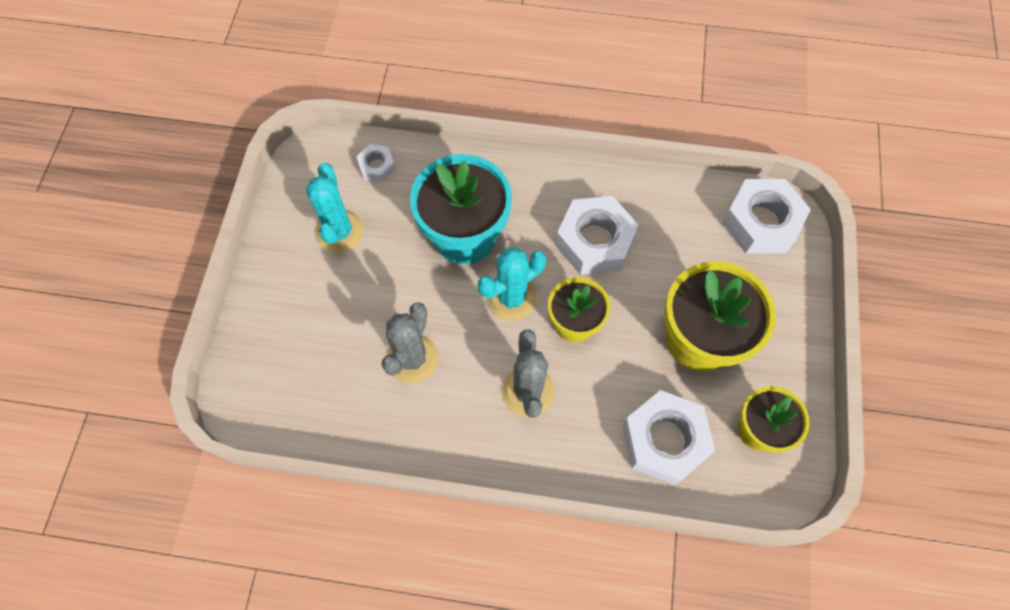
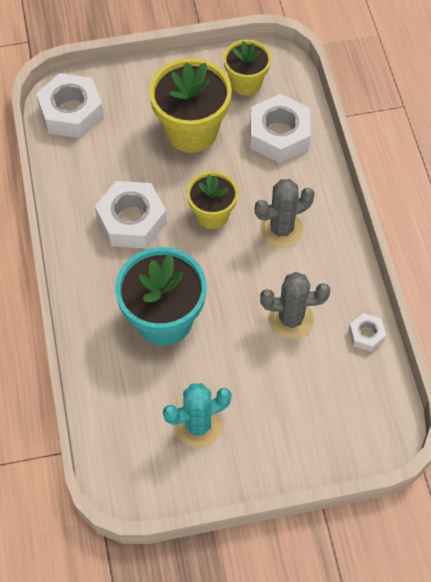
camera: 110 degrees left, 5 degrees down
(377, 166) = (117, 421): white nut -> white nut (366, 335)
(511, 298) = (207, 265): turquoise cactus -> none

